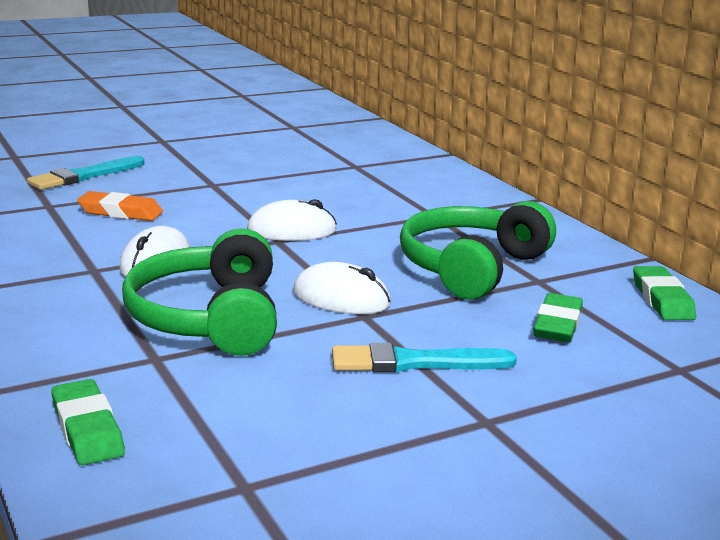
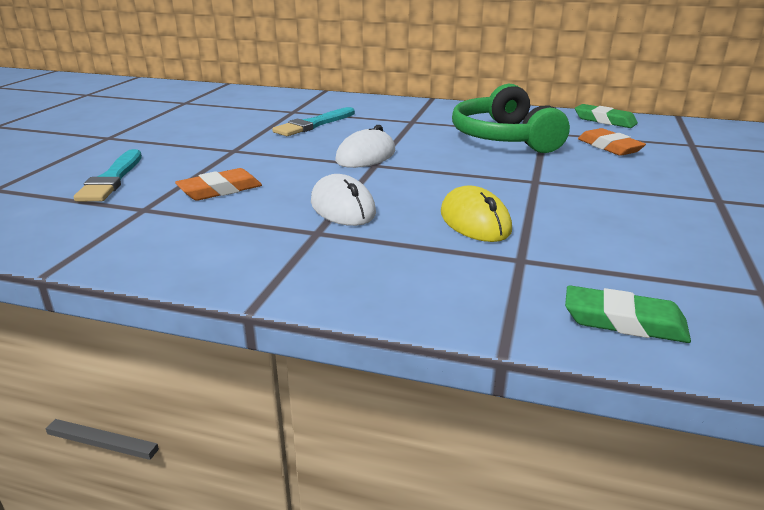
camera: 45 degrees left, 5 degrees up
(209, 318) = (475, 221): green headphones -> yellow mouse
(341, 298) = (500, 178): white mouse -> none
(415, 362) = (621, 190): turquoise brush -> turquoise brush (314, 124)
(557, 325) = (609, 147): green eraser -> orange eraser

